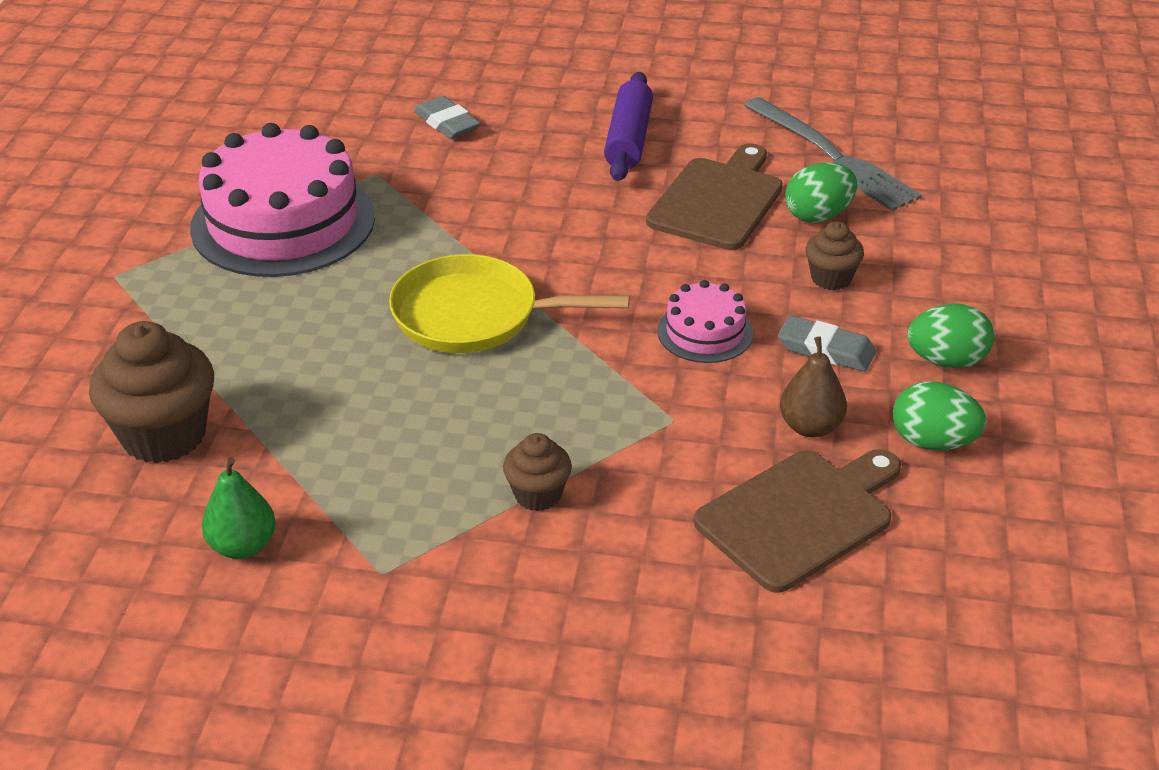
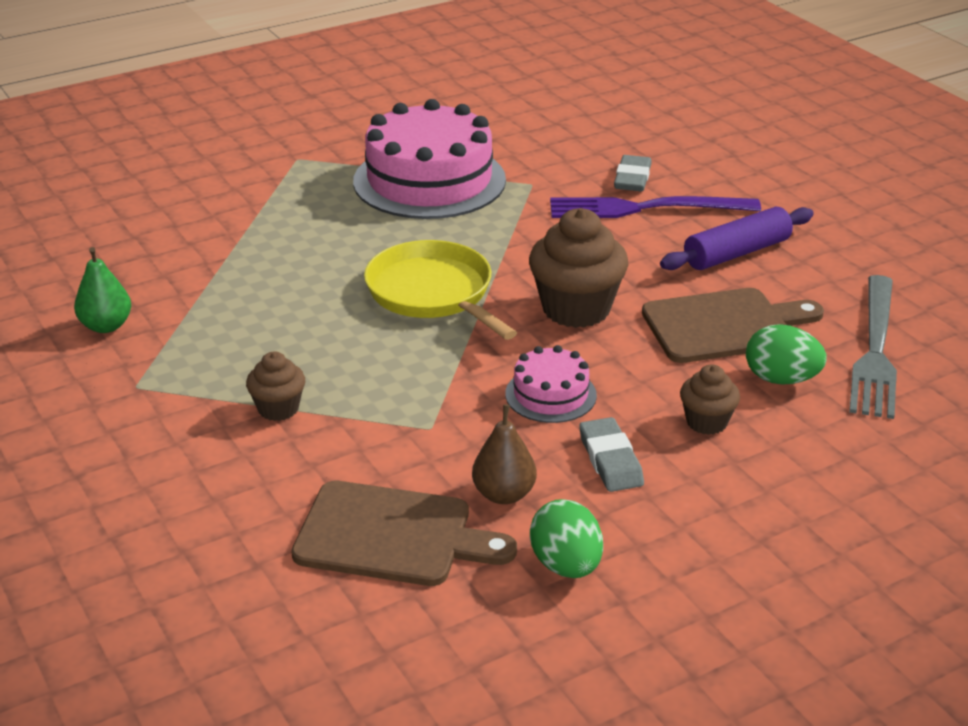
camera: 50 degrees right, 5 degrees down
(164, 435) = (173, 250): brown cupcake -> brown cupcake (576, 309)
(503, 142) = (646, 208): none -> purple fork
(946, 361) = (683, 528): green egg -> none

